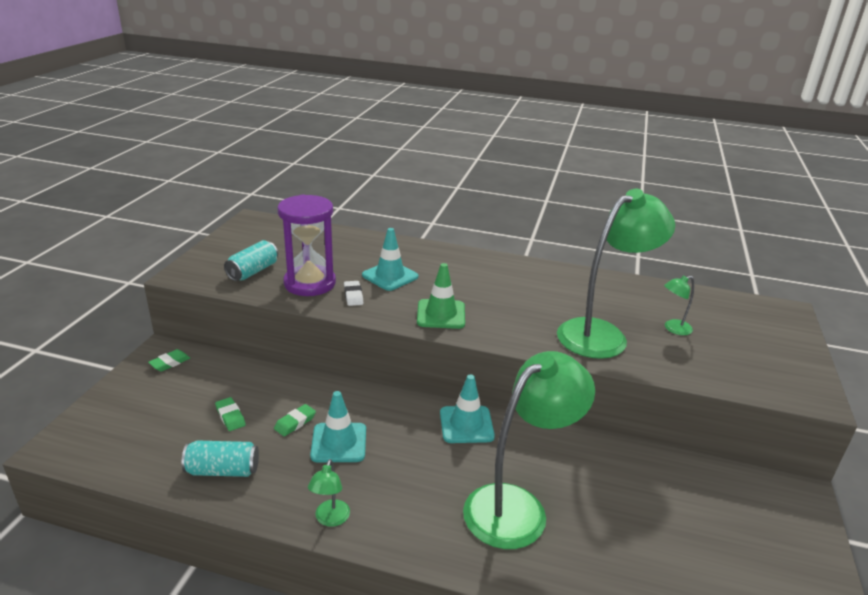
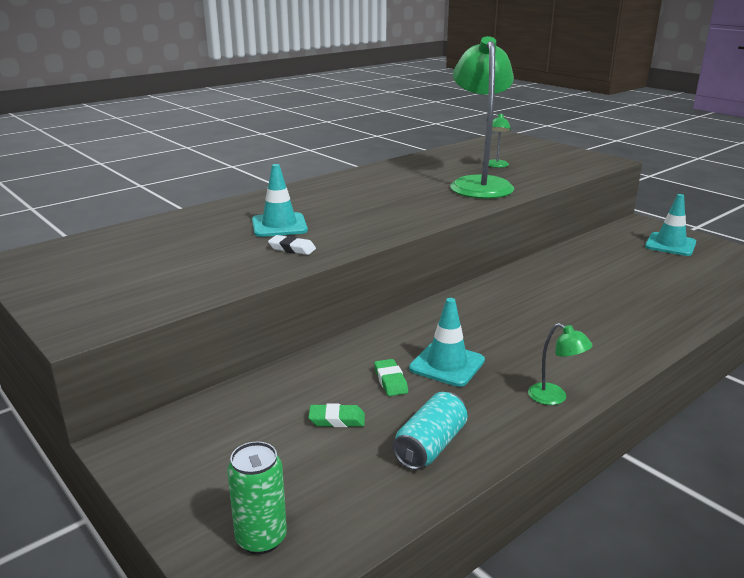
camera: 55 degrees left, 5 degrees down
(98, 434) = (261, 538): none -> green can
(170, 363) = (167, 443): green eraser -> none
(253, 271) = (152, 285): turquoise can -> none
(310, 283) = (232, 262): purple hourglass -> none
(441, 314) = (380, 223): green traffic cone -> none
(466, 425) = (478, 299): turquoise traffic cone -> turquoise traffic cone (670, 245)
(517, 506) = (594, 310): green lamp -> none

